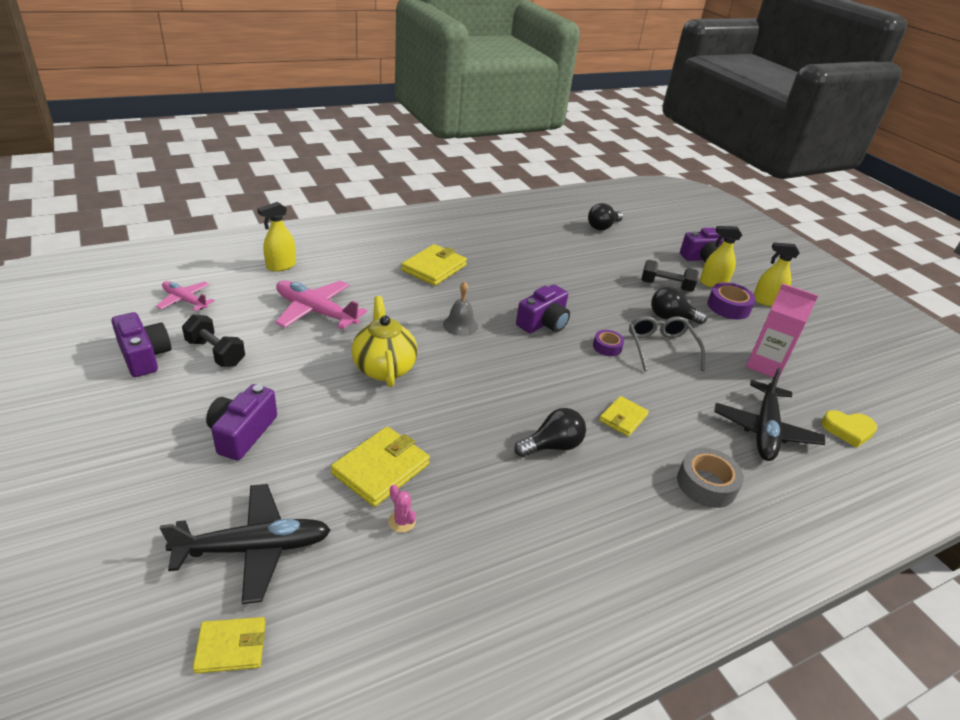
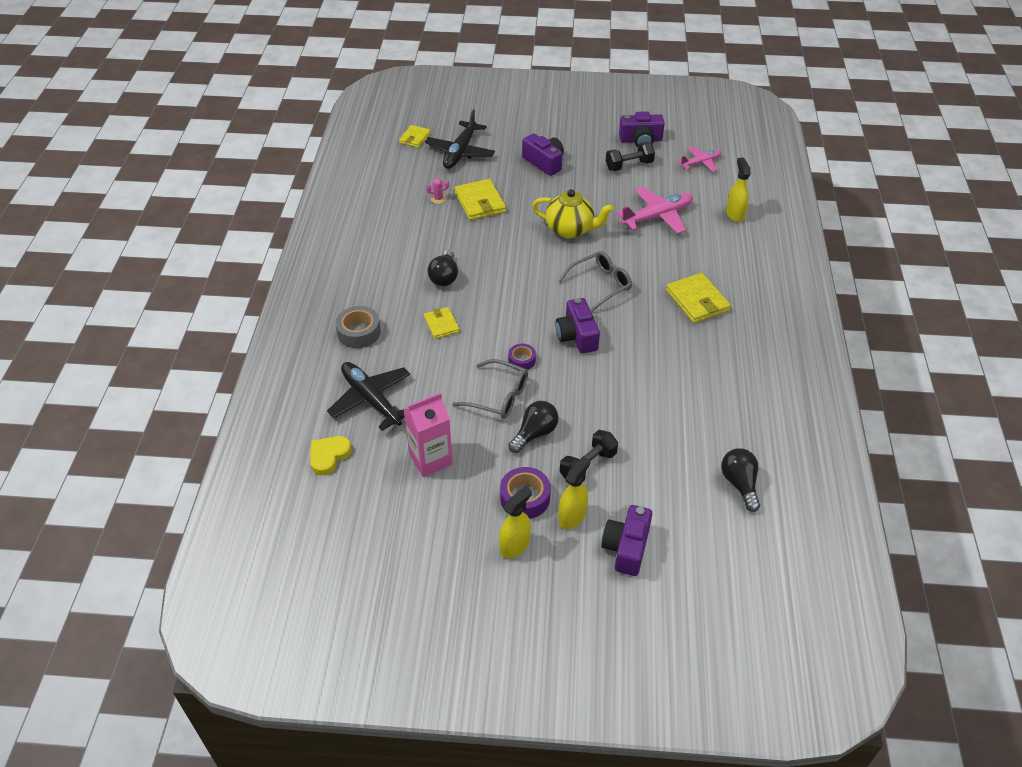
camera: 125 degrees right, 10 degrees up
(460, 325) = (600, 285): grey bell -> grey glasses

